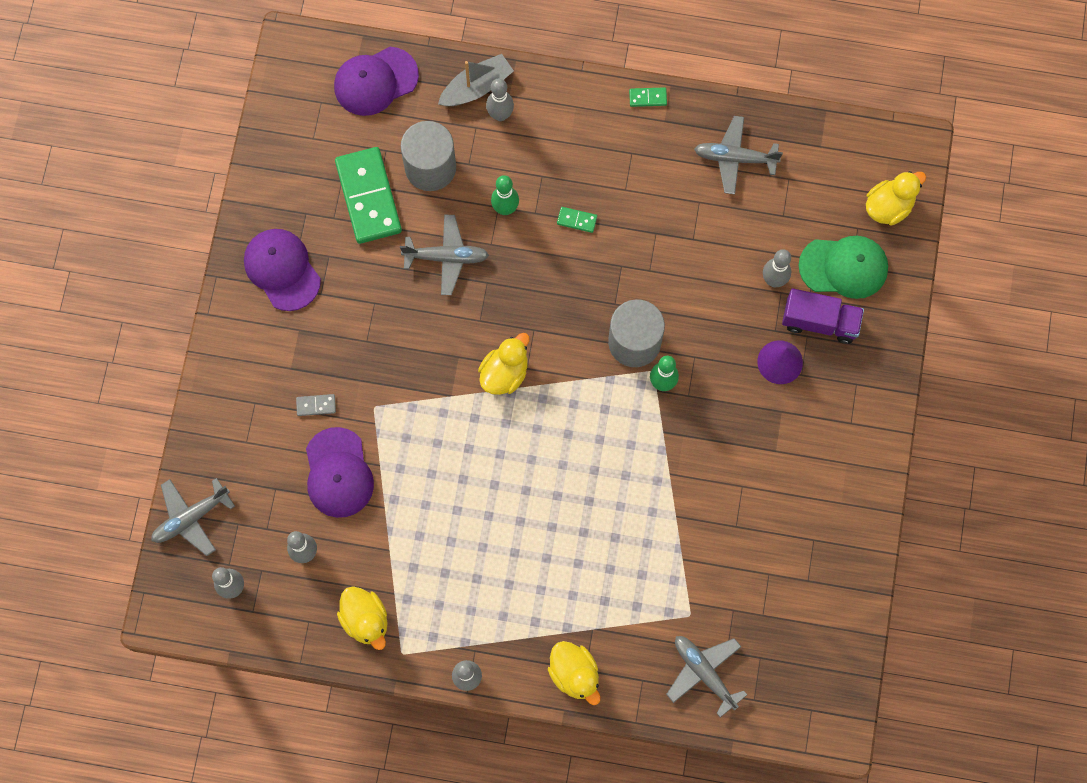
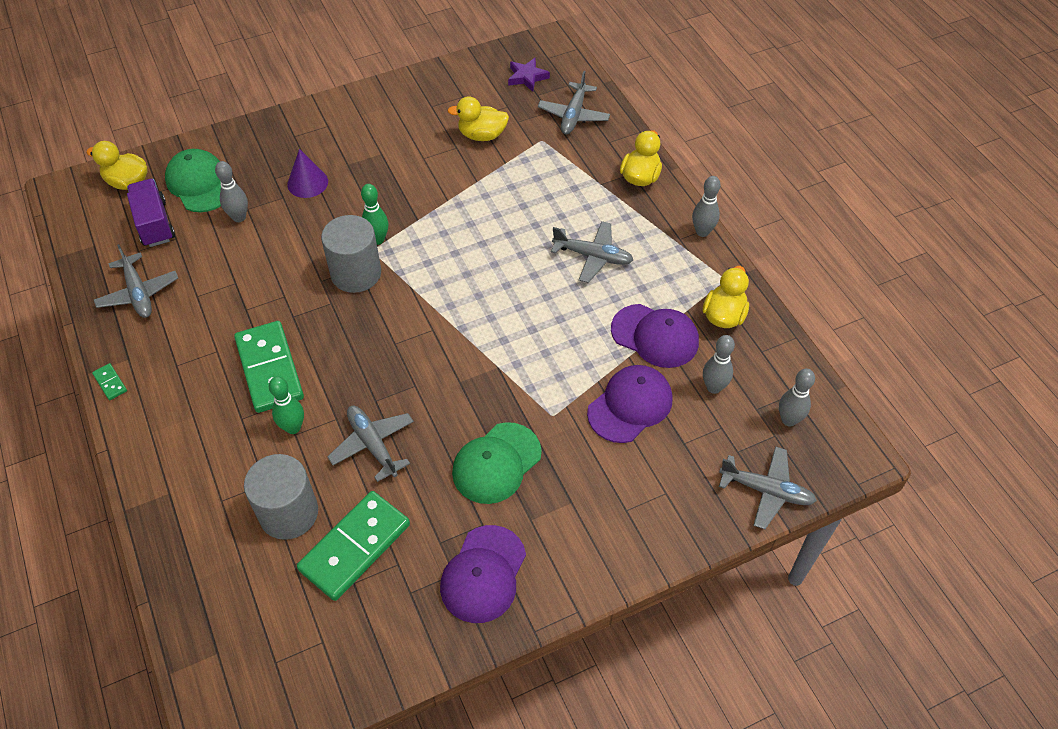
camera: 125 degrees left, 20 degrees down
(316, 405) = (588, 459): grey domino -> none
(363, 336) = (496, 463): none -> green cap
(375, 81) = (219, 624): purple cap -> purple cap (655, 336)
(476, 87) = (175, 526): grey boat -> none
(500, 115) = (195, 488): grey bowling pin -> none
(504, 373) = (448, 341): yellow duck -> yellow duck (482, 135)
(510, 557) = (593, 256): none -> grey plane
(577, 220) = (270, 369): green domino -> green domino, size x2.47
(794, 666) = (527, 77): none -> purple star
(819, 322) = (257, 176): purple truck -> purple truck (154, 224)

